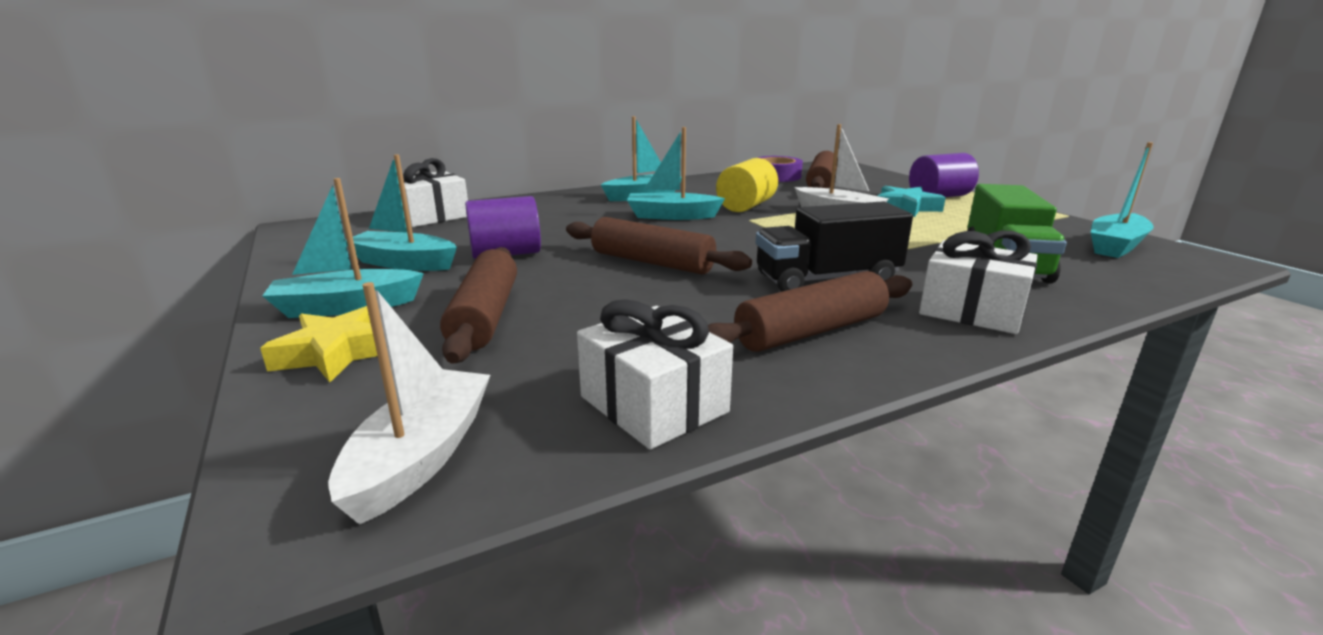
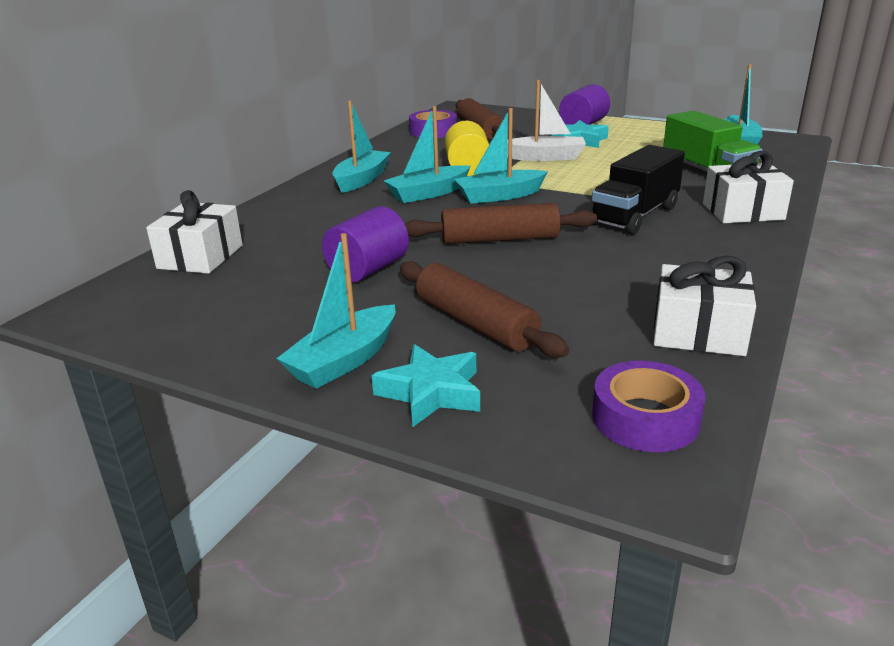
camera: 35 degrees left, 5 degrees up
(336, 353) = (431, 393): yellow star -> turquoise star
(404, 263) = (295, 308): turquoise boat -> turquoise boat (499, 196)
(421, 457) = (645, 418): white boat -> purple tape
(811, 331) = (691, 255): brown rolling pin -> none

